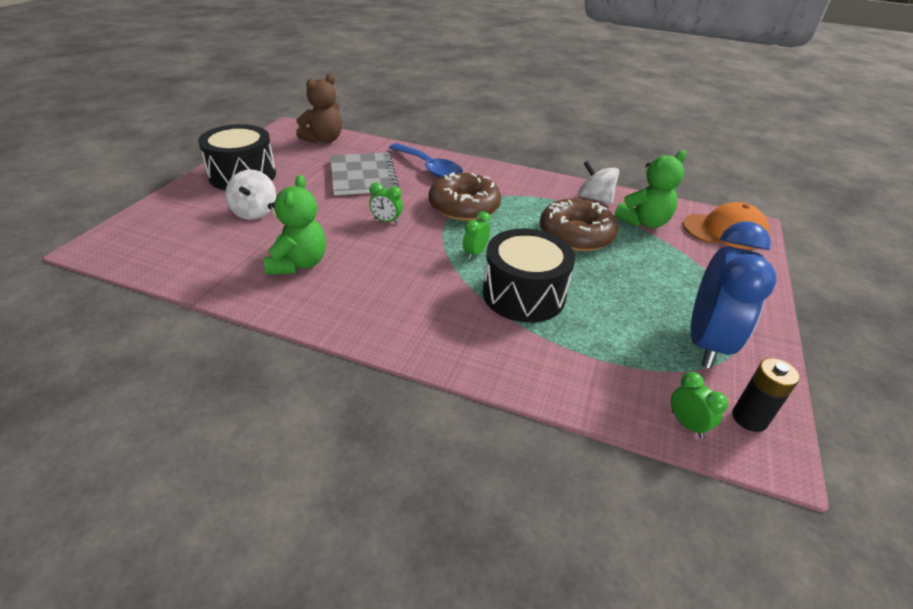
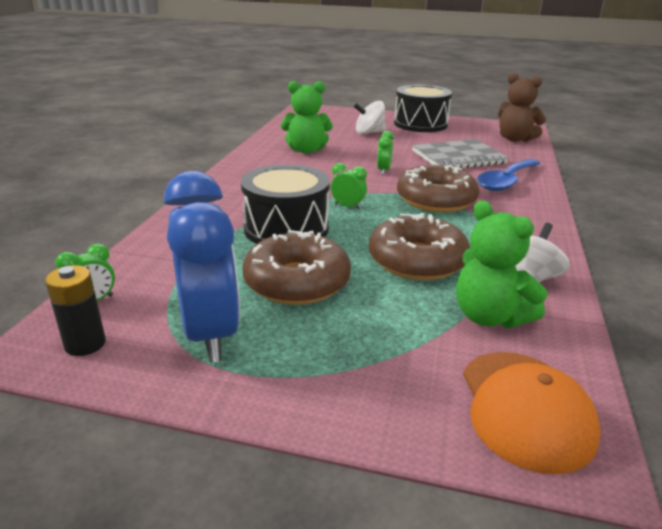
camera: 85 degrees right, 10 degrees down
(620, 295) = (297, 281): none -> brown donut
(706, 343) = (210, 333): blue clock -> blue clock turned 120 degrees counterclockwise

